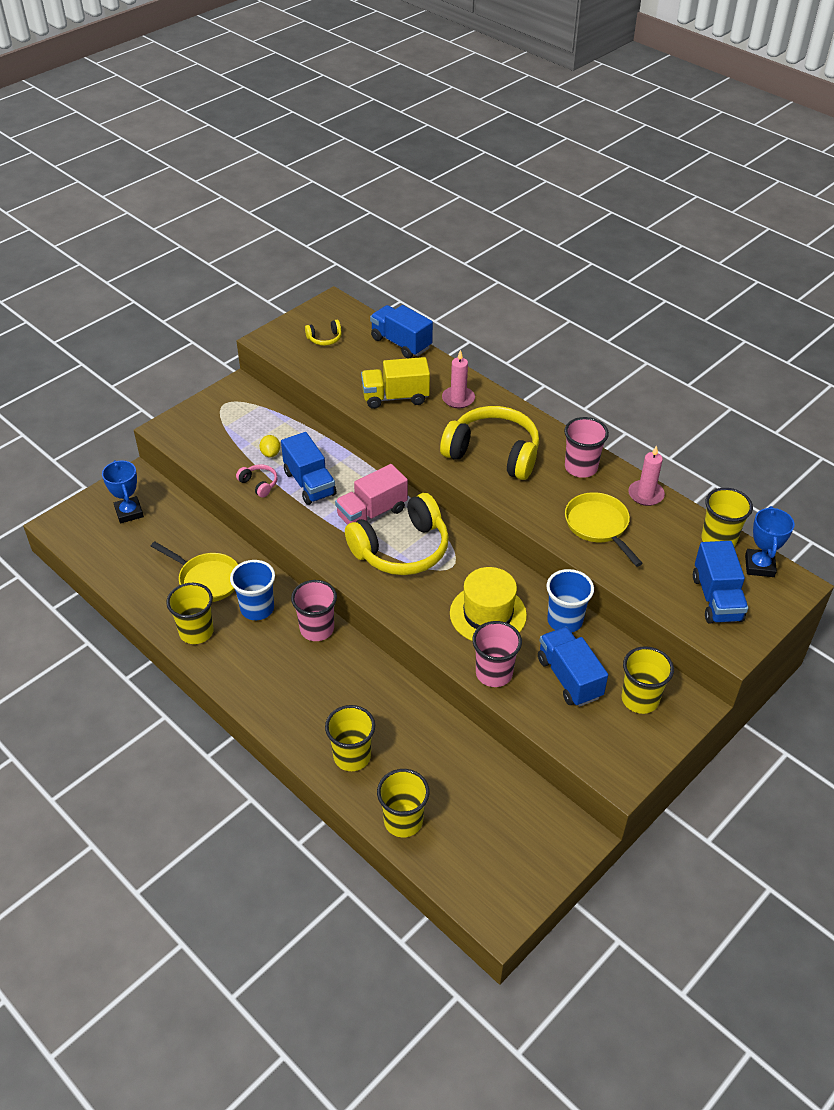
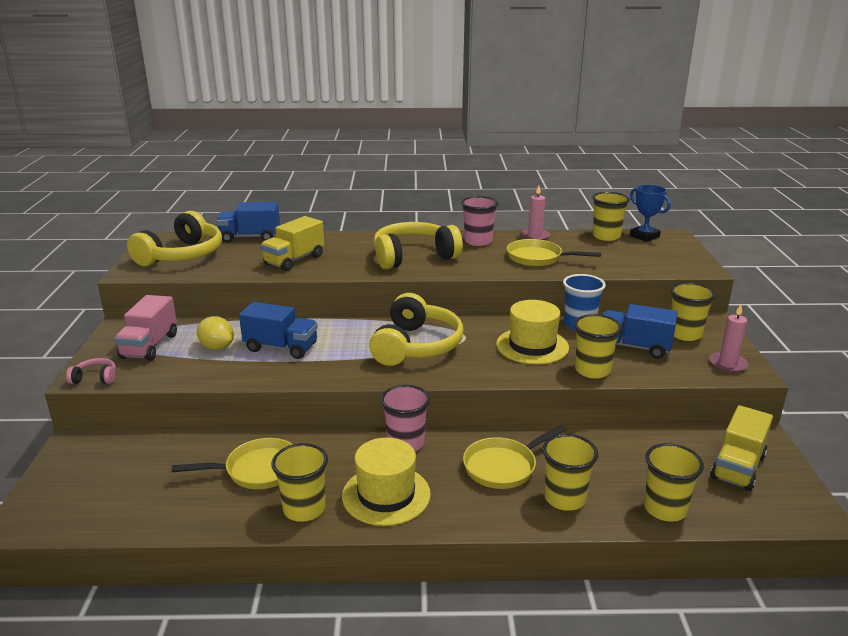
camera: 45 degrees left, 20 degrees down
(129, 512) = (100, 470): blue trophy -> none
(252, 660) = (386, 495): none -> yellow hat
(257, 608) = (335, 461): blue cup -> none
(259, 484) = (236, 367): pink headphones -> pink headphones (95, 378)
(270, 453) = (217, 347): yellow lemon -> yellow lemon, size x1.50
(325, 338) = (182, 255): yellow headphones -> yellow headphones, size x2.36
(351, 699) = (503, 466): none -> yellow pan
(372, 513) = (360, 339): pink truck -> pink truck (150, 346)
(458, 399) = (342, 245): pink candle -> pink candle (727, 364)
(494, 673) = (592, 370): pink cup -> yellow cup
(512, 841) = (737, 467): none -> yellow truck
(716, 598) = (654, 256): blue truck -> none

